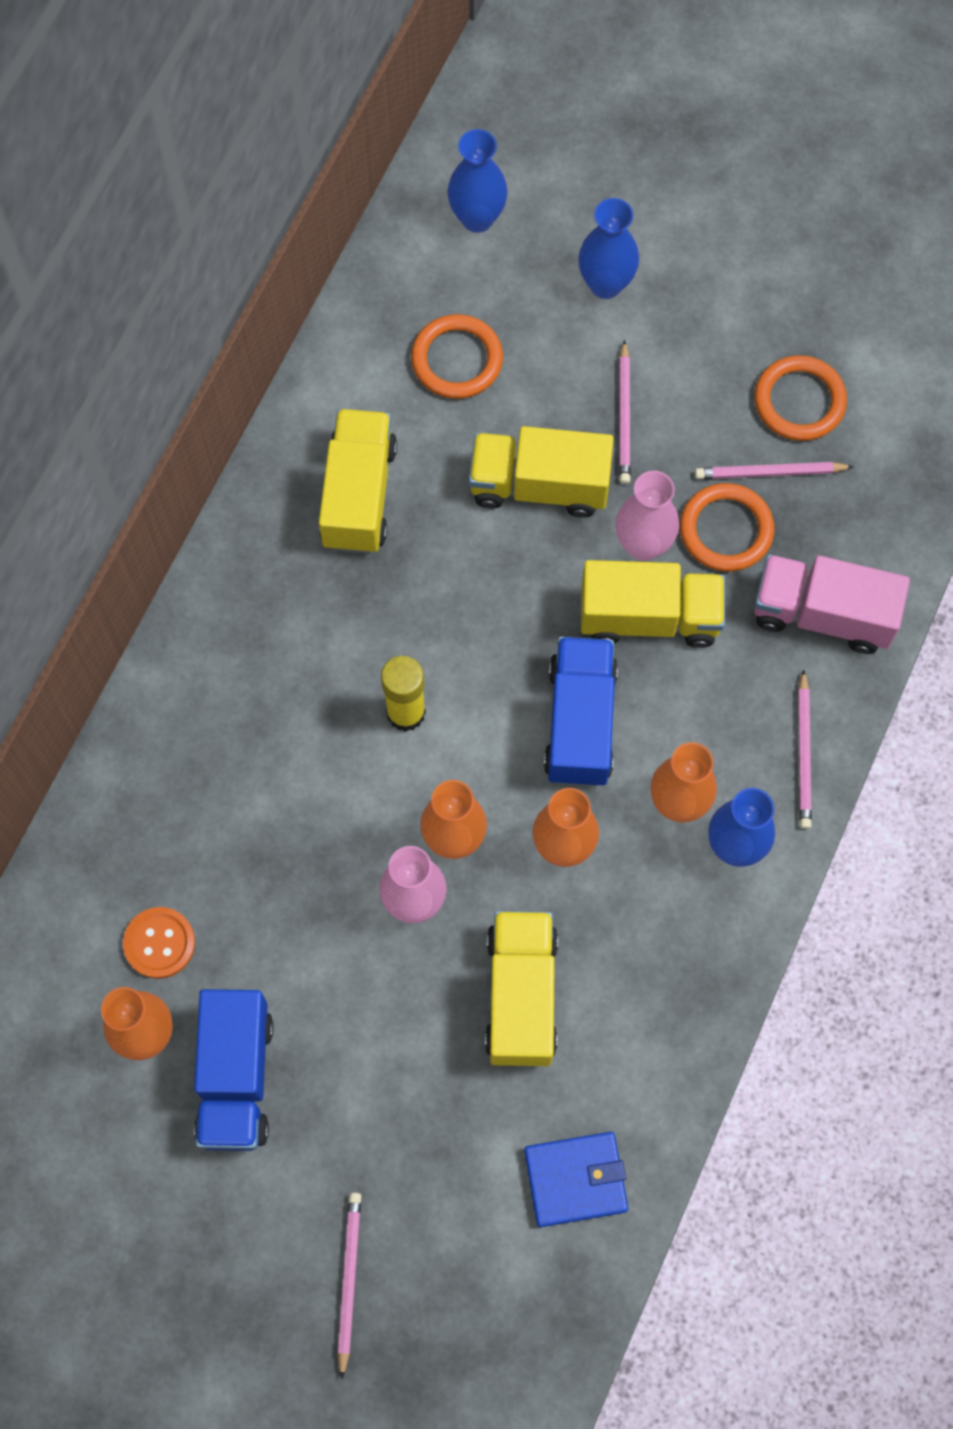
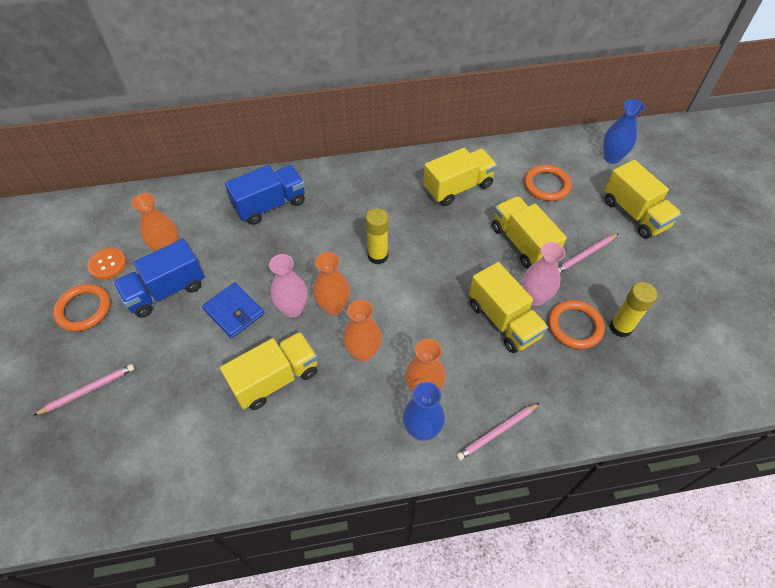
camera: 55 degrees right, 15 degrees down
(159, 943) = (212, 232): orange button -> orange button (107, 264)
(575, 1180) = (192, 462): blue wallet -> blue wallet (234, 312)
(580, 722) = (428, 323): blue truck -> blue truck (270, 205)
(605, 284) = (634, 214): blue vase -> yellow truck
(770, 473) = (620, 327): pink pencil -> yellow glue stick
(799, 401) = (667, 318): orange ring -> orange ring (84, 309)
(822, 614) = (576, 395): pink truck -> none

